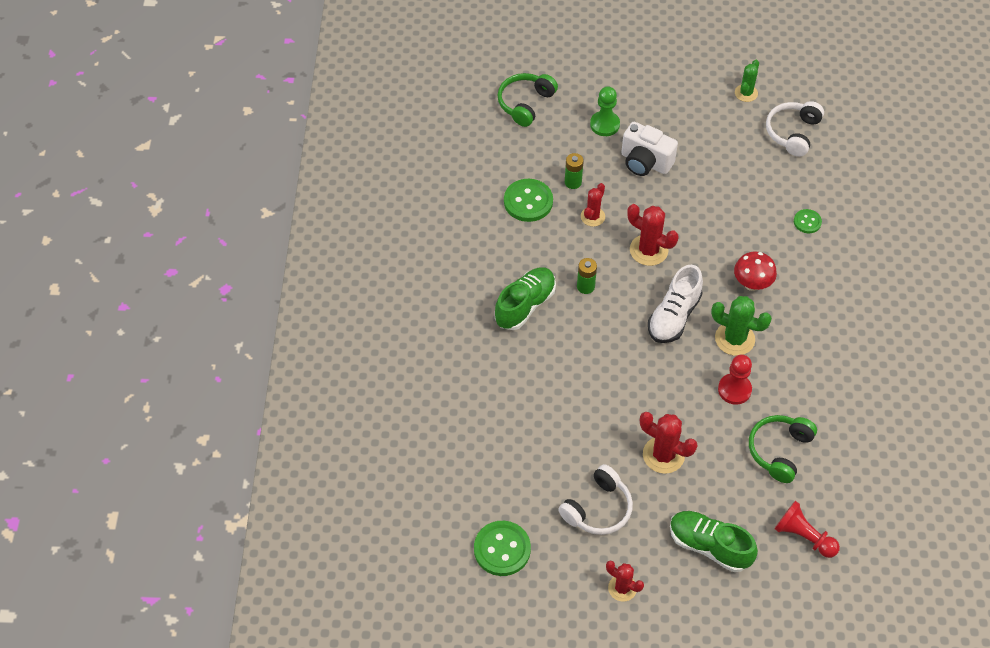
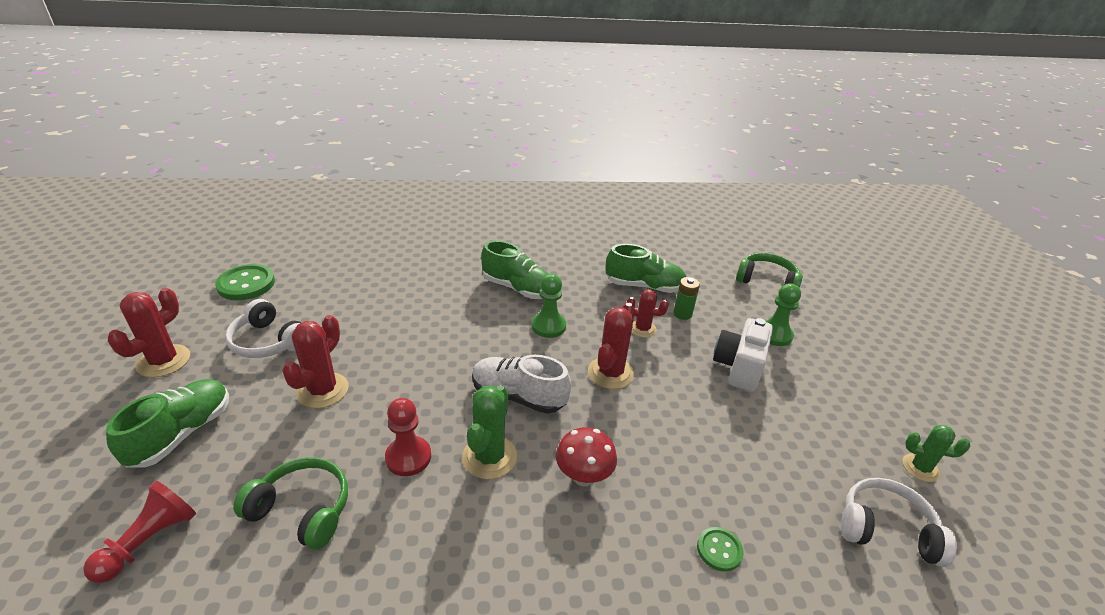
camera: 80 degrees right, 20 degrees down
(528, 201) = (644, 286): green button -> green shoe
(585, 286) = (548, 326): green battery -> green pawn
(622, 588) = (163, 361): red cactus -> red cactus, size x1.54

